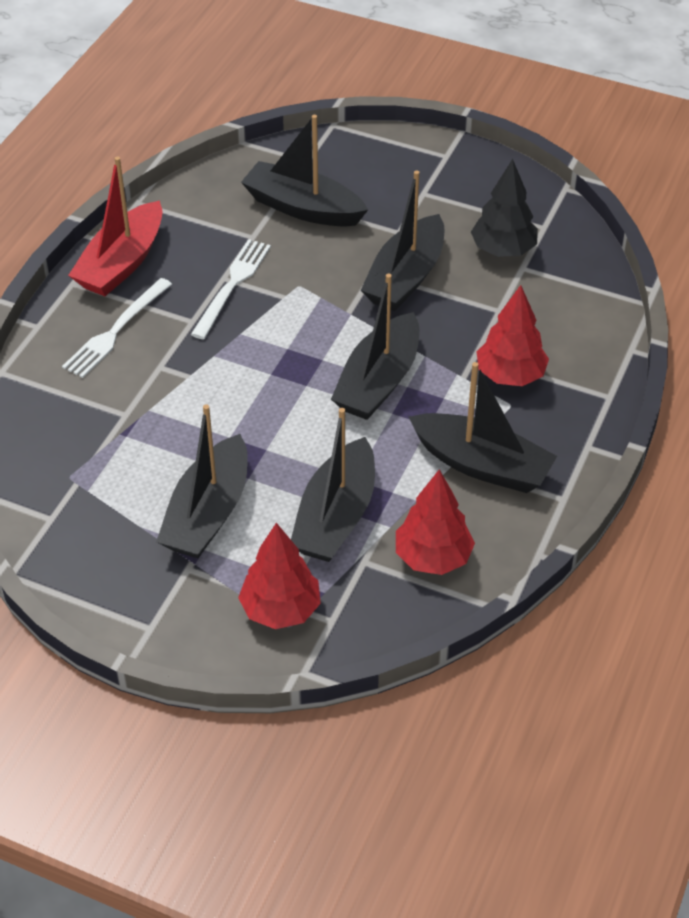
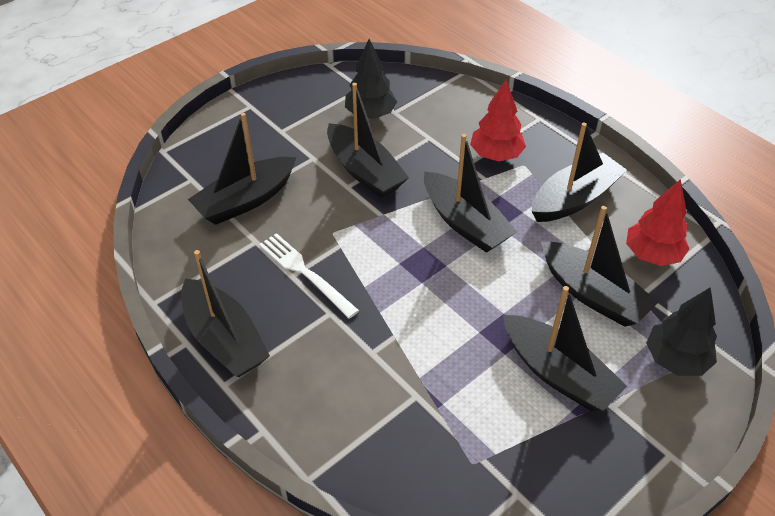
camera: 65 degrees left, 0 degrees up
(116, 331) = (308, 370): white fork -> none
(122, 263) = (224, 339): red boat -> black boat
(281, 609) = (676, 359): red tree -> black tree

